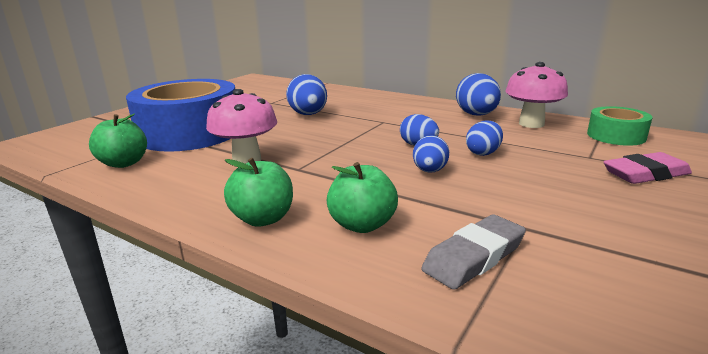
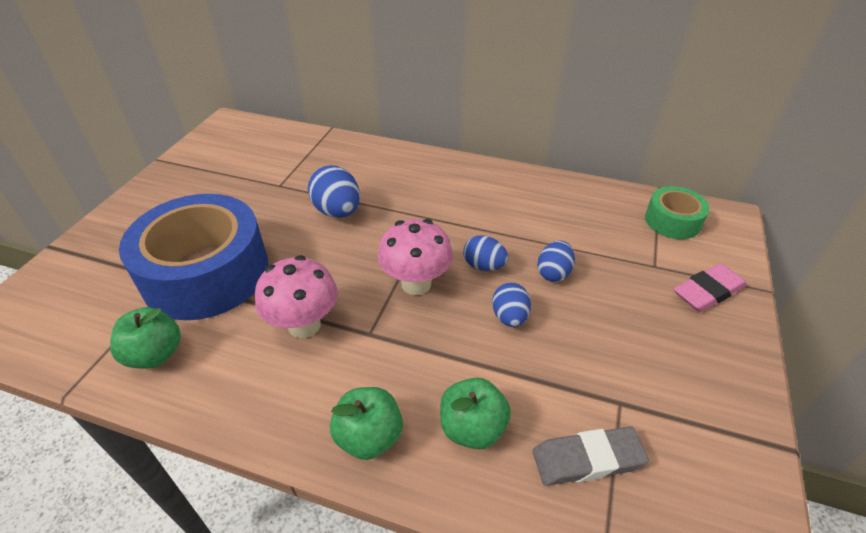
camera: 15 degrees left, 20 degrees up
(474, 257) = (587, 459): grey eraser -> grey eraser turned 45 degrees clockwise
(476, 115) = (528, 192): blue egg -> none
(531, 124) = (588, 205): pink mushroom -> pink mushroom (416, 284)

